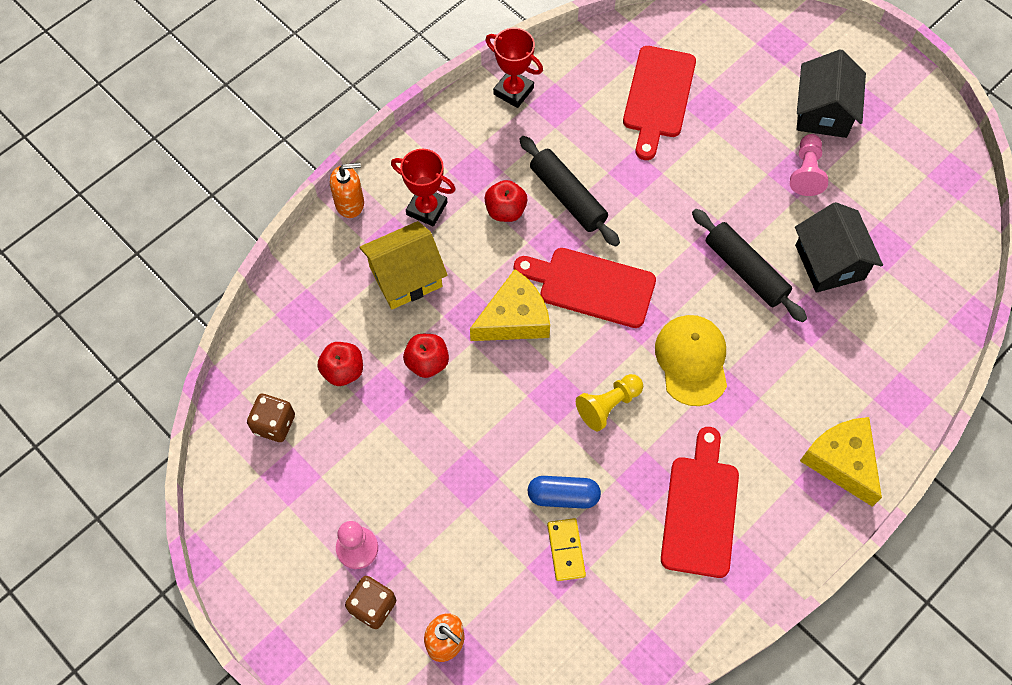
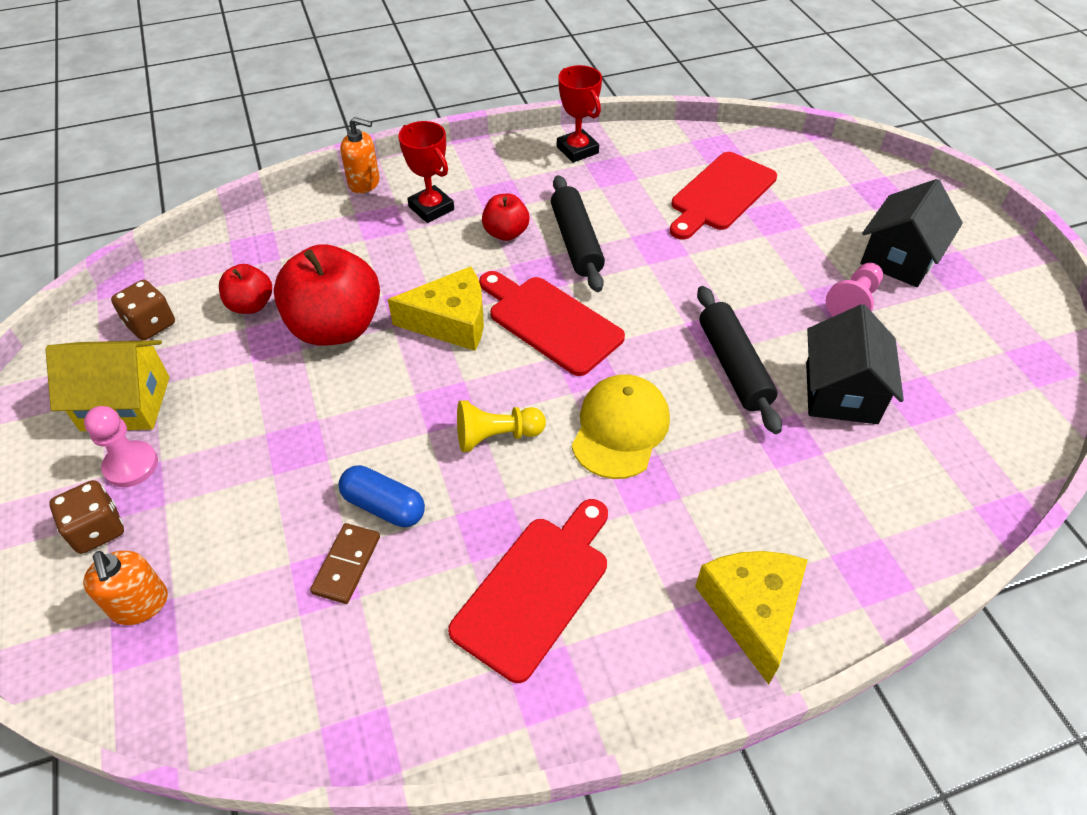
camera: 25 degrees right, 15 degrees down
(406, 277) = (370, 252): yellow house -> yellow house (126, 403)
(427, 362) = (336, 327): red apple -> red apple, size x1.93
(566, 550) = (346, 565): yellow domino -> brown domino

